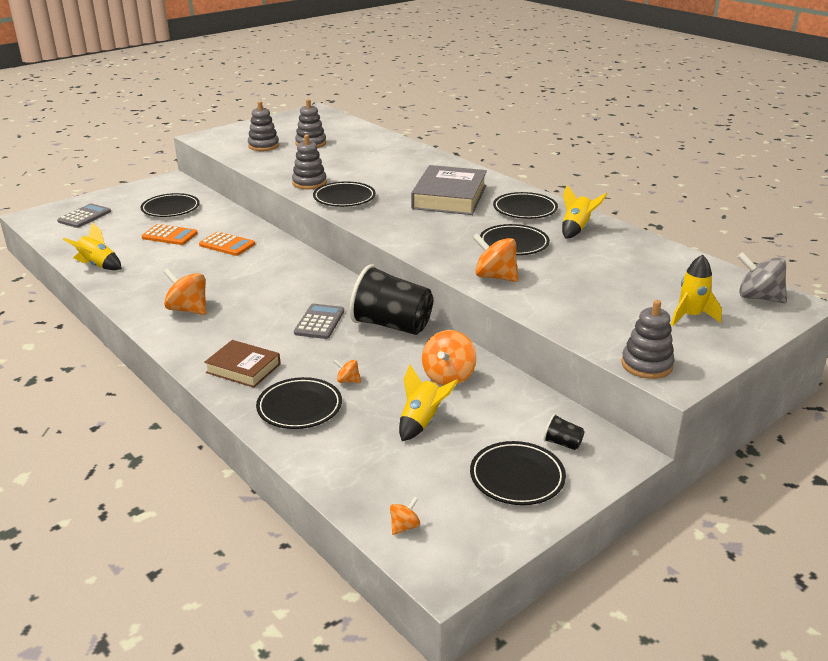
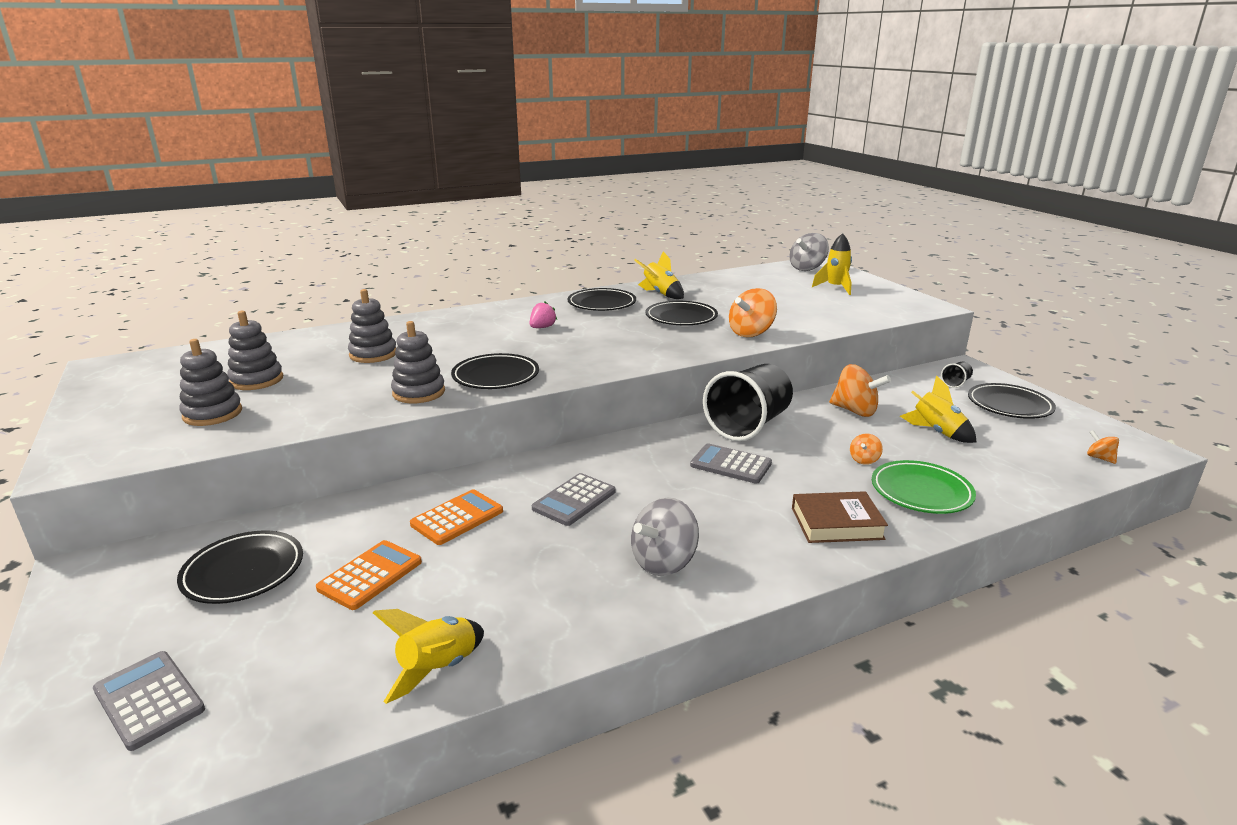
camera: 75 degrees left, 5 degrees down
(188, 309) = (664, 562): orange spinning top -> grey spinning top
(243, 368) = (836, 523): brown book -> brown book turned 45 degrees clockwise
(254, 273) = (574, 500): none -> grey calculator
(299, 407) = (921, 492): black plate -> green plate
(449, 197) = (542, 327): grey book -> pink strawberry
(646, 365) = (912, 310): grey stacking toy -> grey stacking toy (373, 354)

